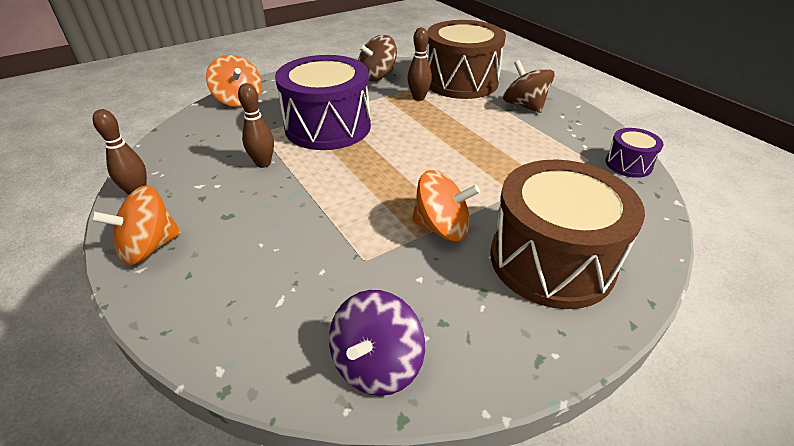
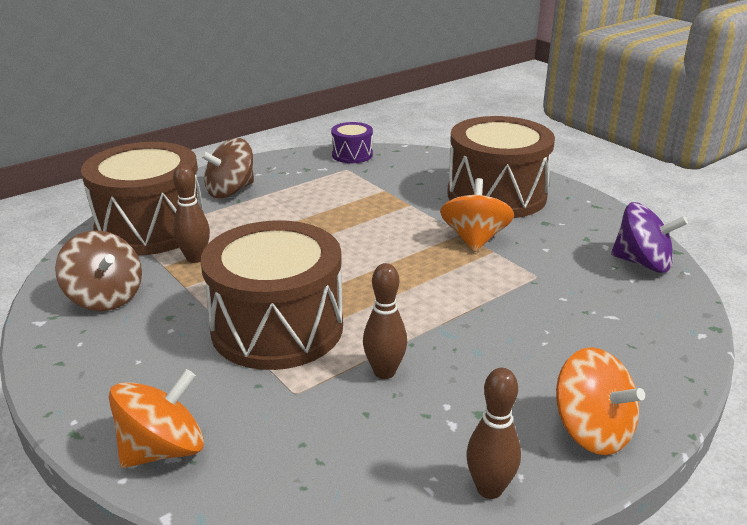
camera: 95 degrees left, 10 degrees down
(328, 127) = (277, 327): purple drum -> brown drum

